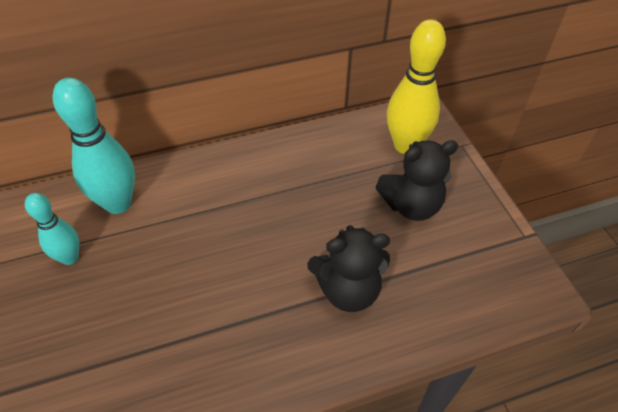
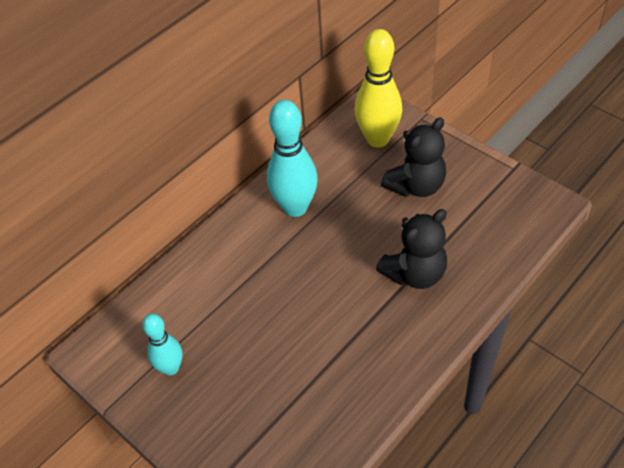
camera: 25 degrees left, 0 degrees up
(118, 203) = (173, 305): turquoise bowling pin -> turquoise bowling pin (295, 207)

